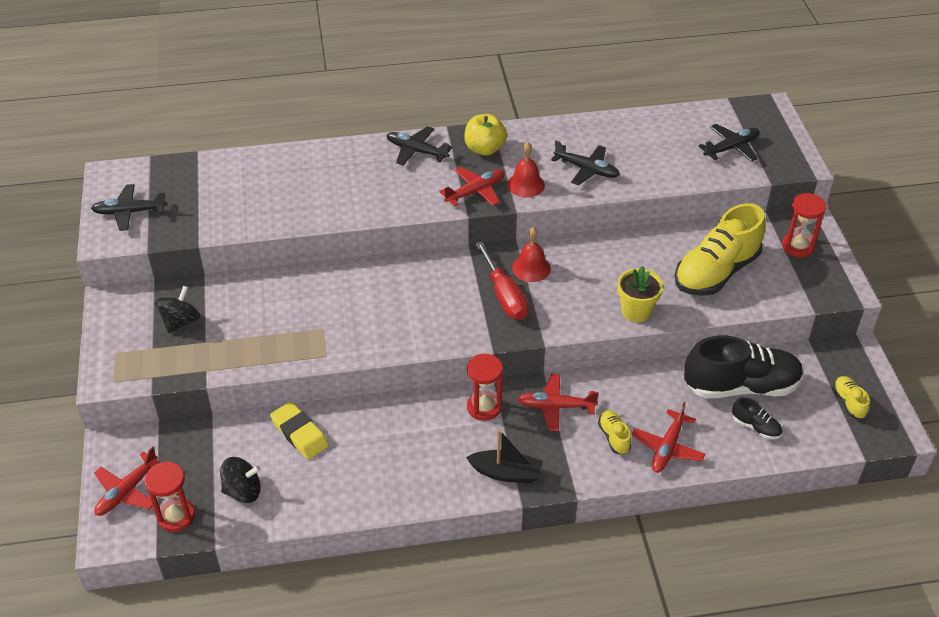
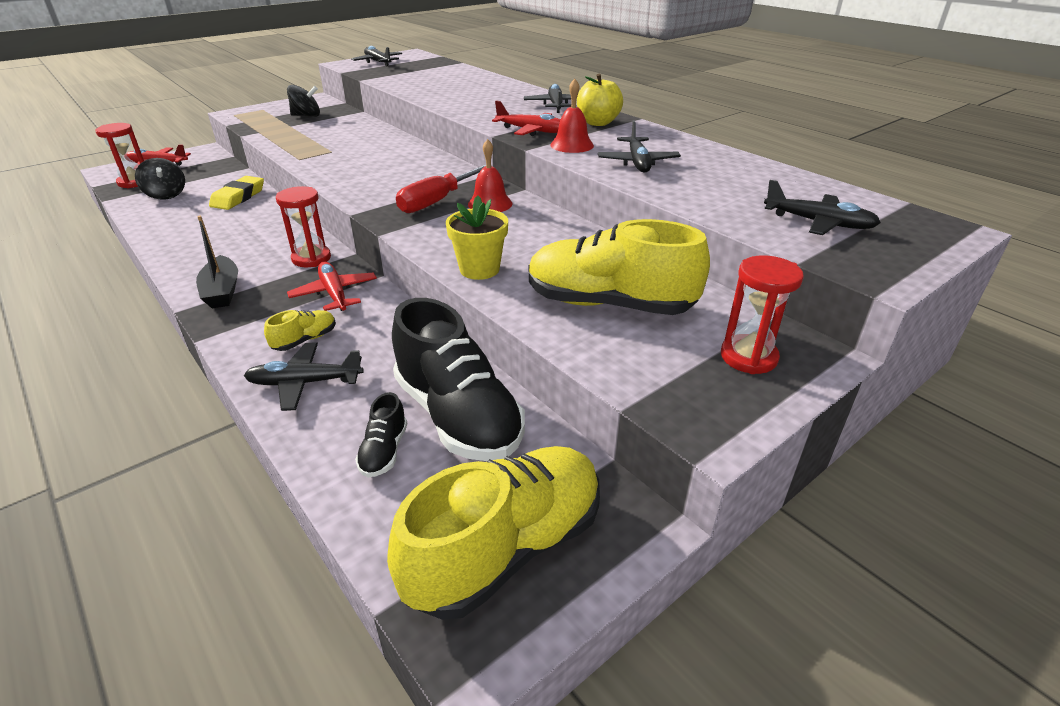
camera: 60 degrees right, 10 degrees down
(667, 448) = (305, 383): red plane -> black plane
(848, 402) = (506, 548): yellow shoe -> yellow shoe, size x2.29

